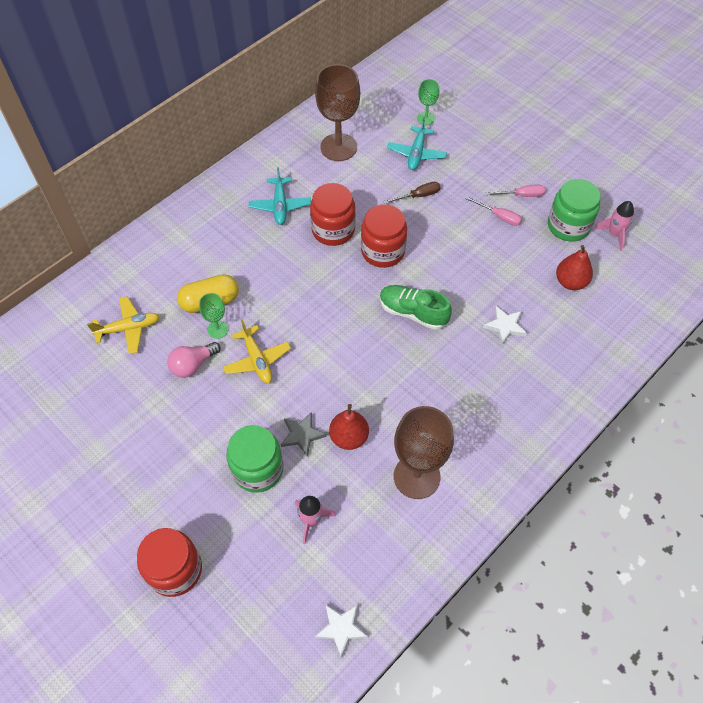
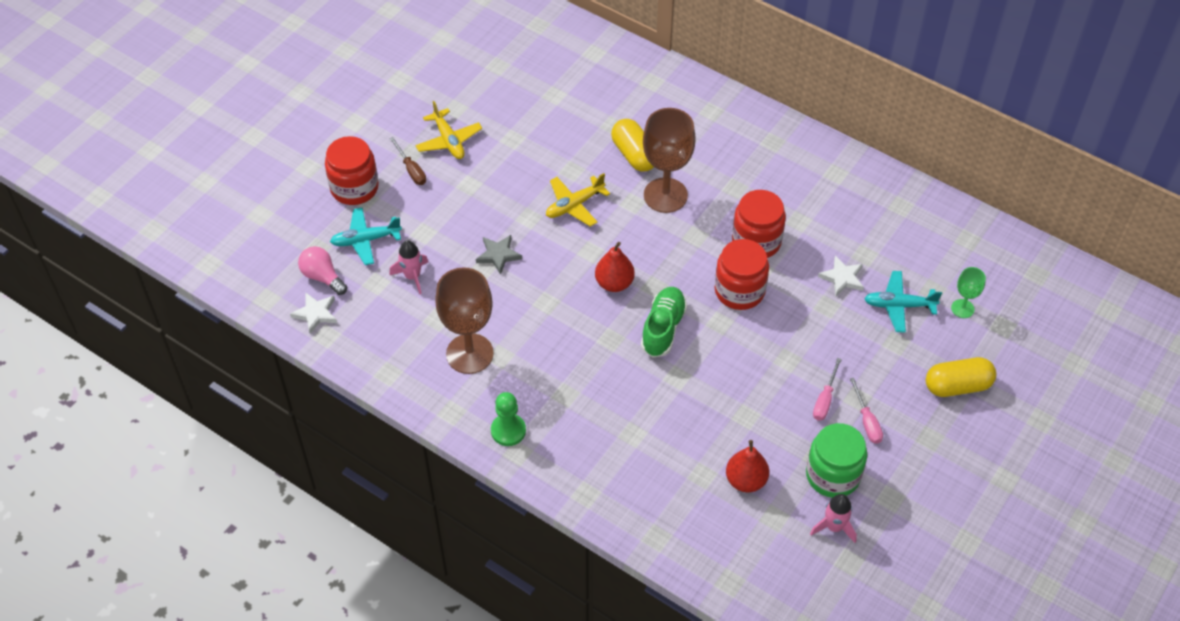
camera: 80 degrees right, 5 degrees down
(128, 328) = (588, 100): yellow plane -> yellow plane (449, 140)
(193, 365) = (558, 157): pink light bulb -> pink light bulb (322, 277)
(218, 329) = (603, 167): green goblet -> none
(258, 469) = (457, 227): green jar -> none
(280, 205) = (776, 189): turquoise plane -> turquoise plane (366, 240)
(338, 147) = (882, 228): brown goblet -> brown goblet (665, 195)
(349, 437) = (502, 293): red pear -> red pear (614, 283)
(418, 196) = (831, 315): brown screwdriver -> brown screwdriver (411, 170)
(495, 137) = (957, 386): none -> yellow capsule
(505, 326) = (666, 417): white star -> white star (842, 278)
(508, 453) = (508, 431): none -> green pawn

